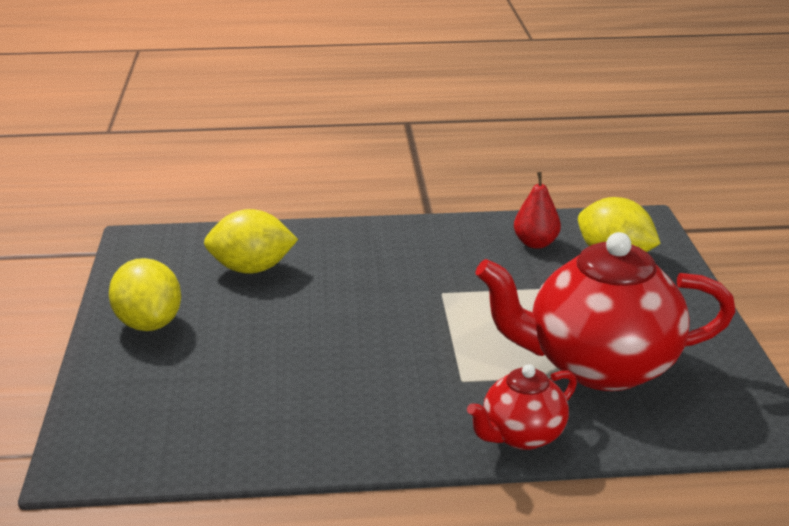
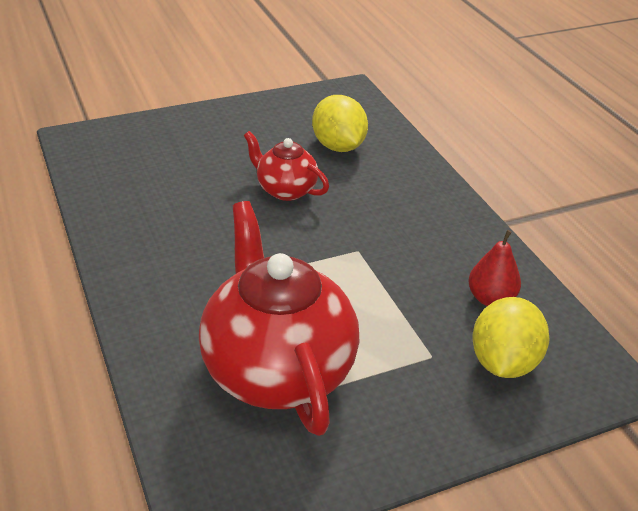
camera: 70 degrees right, 10 degrees up
(149, 323) = (240, 122): yellow lemon -> none
(521, 435) = (152, 330): red teapot -> red teapot (285, 190)

